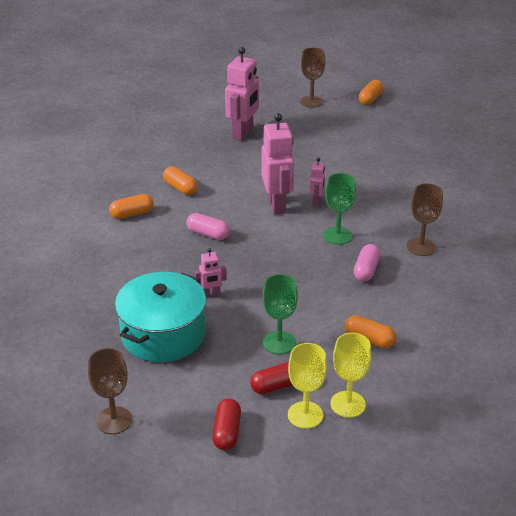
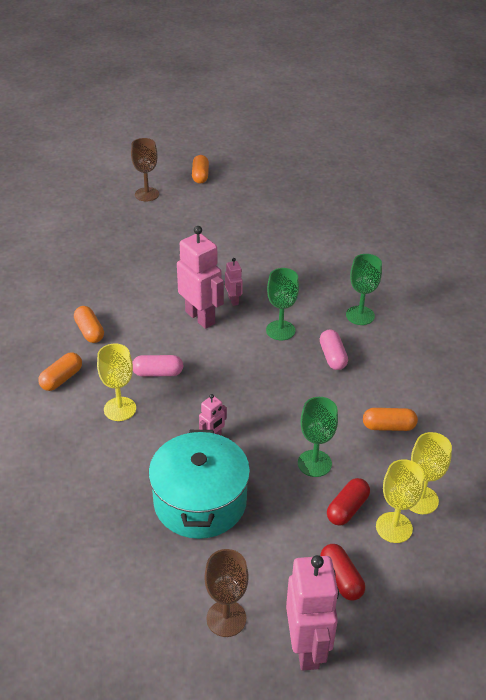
camera: 30 degrees left, 5 degrees up
(157, 249) = (120, 409): none -> yellow goblet
(180, 188) = (89, 331): orange capsule -> orange capsule turned 45 degrees clockwise
(243, 133) = (106, 249): pink robot -> pink robot (307, 647)
(421, 247) = (360, 315): brown goblet -> green goblet

